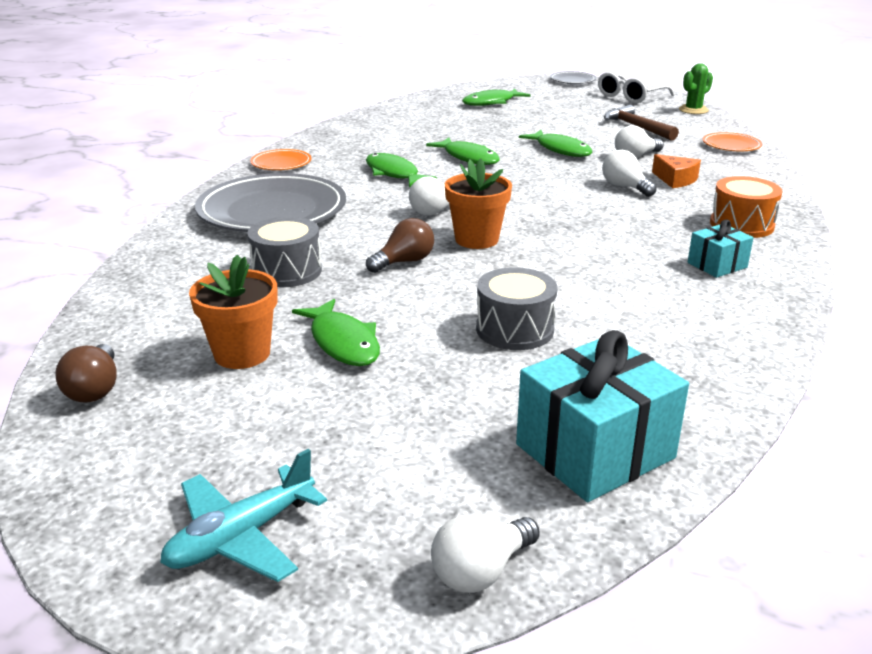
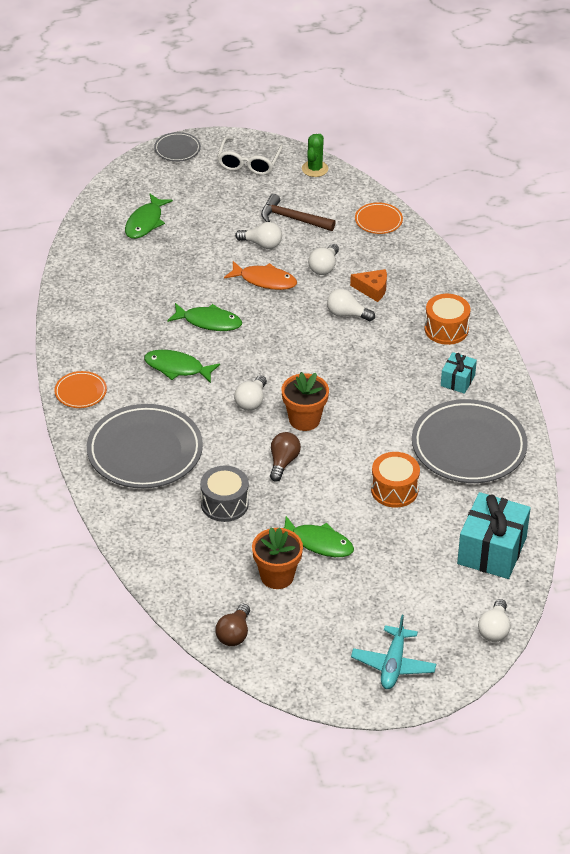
camera: 35 degrees left, 15 degrees up
(95, 389) = (234, 634): brown light bulb -> brown light bulb turned 60 degrees clockwise
(514, 329) = (394, 490): grey drum -> orange drum
(560, 150) = (264, 280): green fish -> orange fish
(586, 132) = (262, 244): none -> white light bulb
(673, 324) = (468, 446): none -> grey plate

